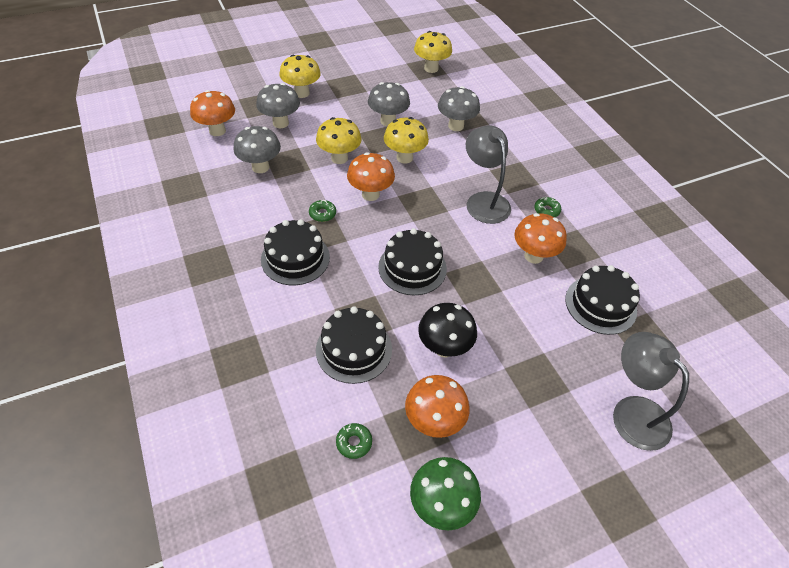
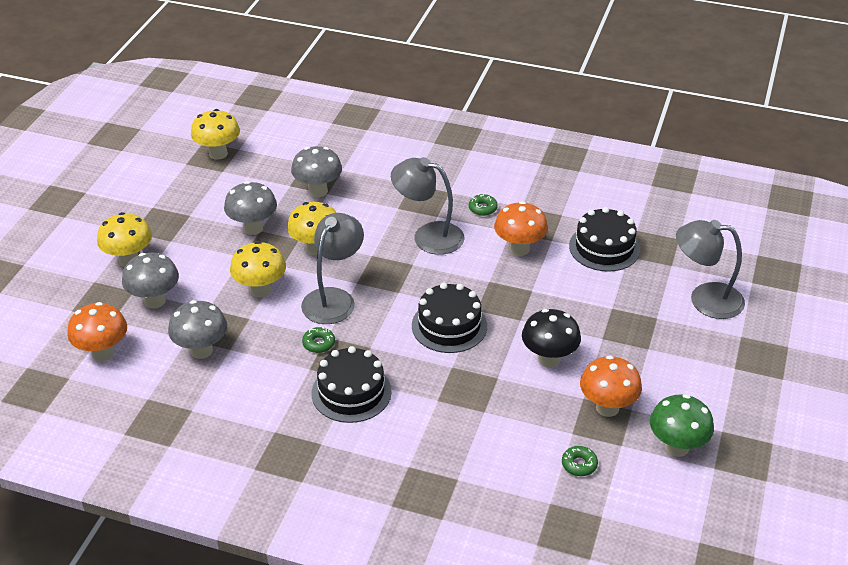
camera: 45 degrees left, 10 degrees down
(354, 349) = (492, 413): black cake -> none
(370, 194) = (334, 298): orange mushroom -> grey lamp

